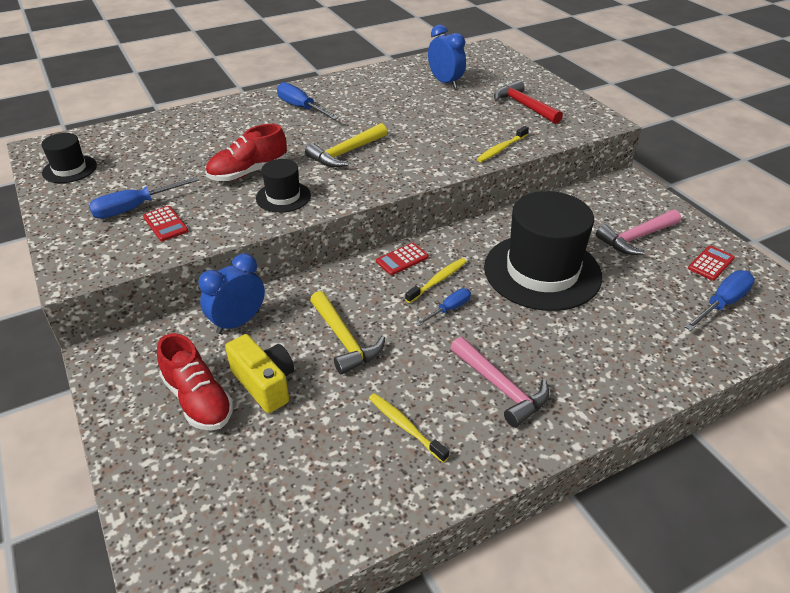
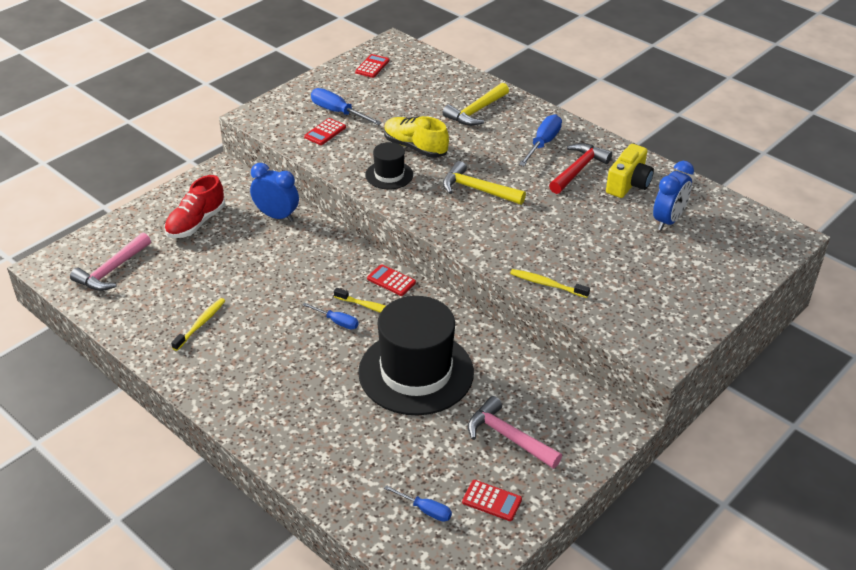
camera: 70 degrees right, 0 degrees up
(69, 169) = (372, 66): black hat -> red calculator
(248, 172) = (415, 147): red shoe -> yellow shoe
(264, 384) = (220, 247): yellow camera -> yellow camera (628, 184)
(344, 340) = (278, 273): yellow hammer -> yellow hammer (476, 111)
(501, 388) = (255, 367): pink hammer -> pink hammer (112, 270)
(524, 106) = (654, 287): red hammer -> red hammer (578, 170)
(722, 303) = (425, 510): blue screwdriver -> blue screwdriver, size x0.62

